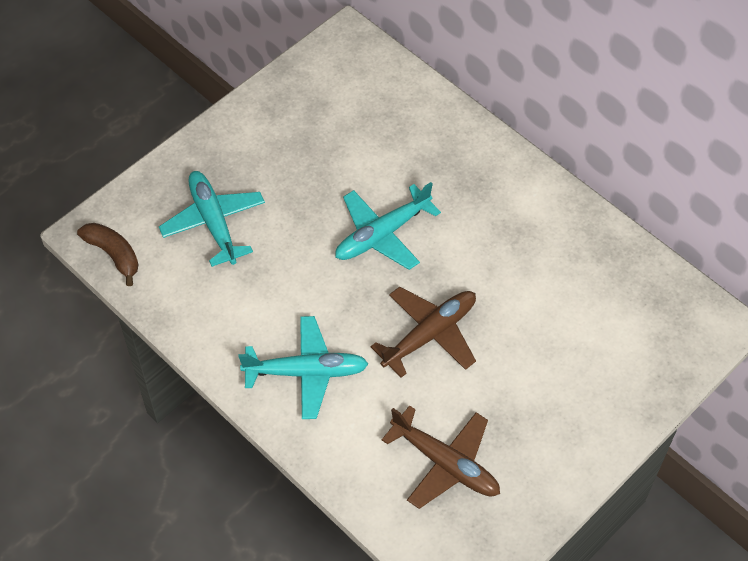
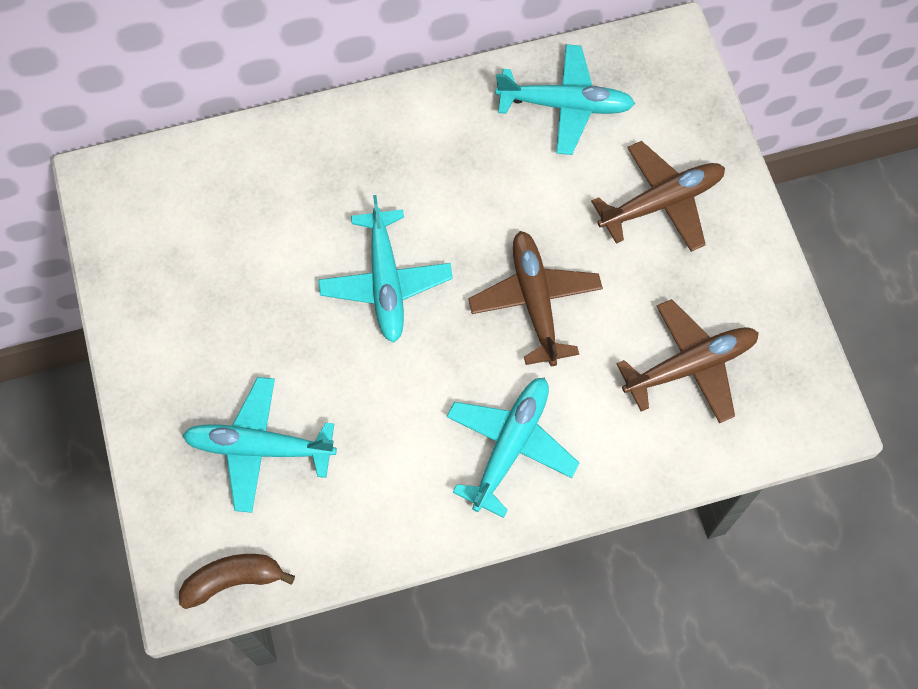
camera: 60 degrees left, 10 degrees up
(570, 380) = (661, 202): none -> brown plane
(606, 277) = (565, 105): none -> turquoise plane

